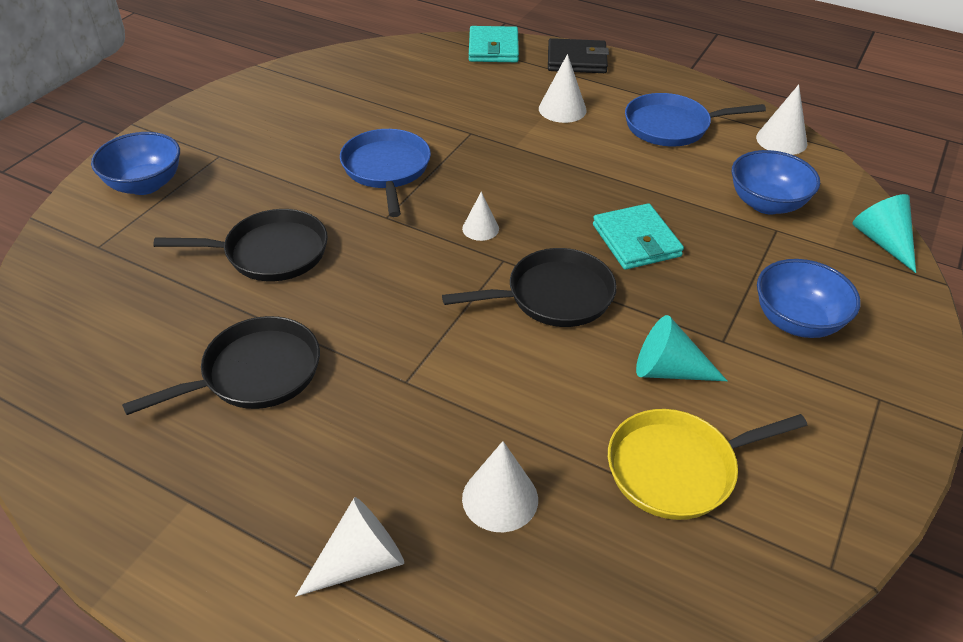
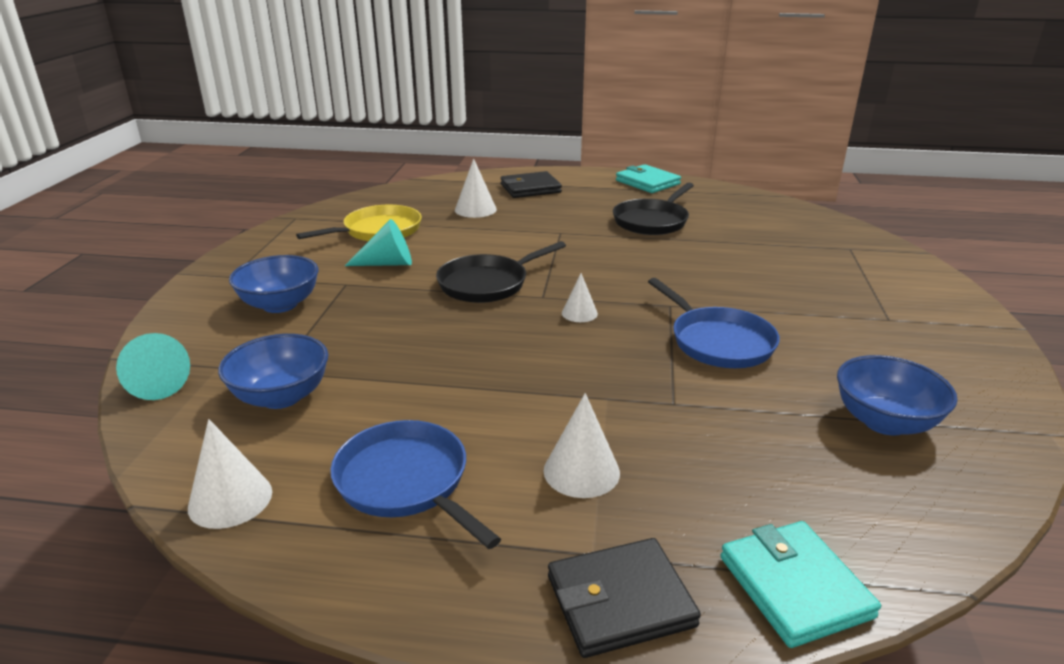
camera: 160 degrees right, 15 degrees down
(145, 184) = (900, 286): blue bowl -> blue bowl (884, 422)
(270, 253) = (727, 267): black pan -> none
(360, 561) = (530, 188): white cone -> black wallet
(636, 240) = (428, 332): turquoise wallet -> turquoise wallet (647, 182)
(671, 126) = (406, 482): blue pan -> blue pan turned 105 degrees counterclockwise

